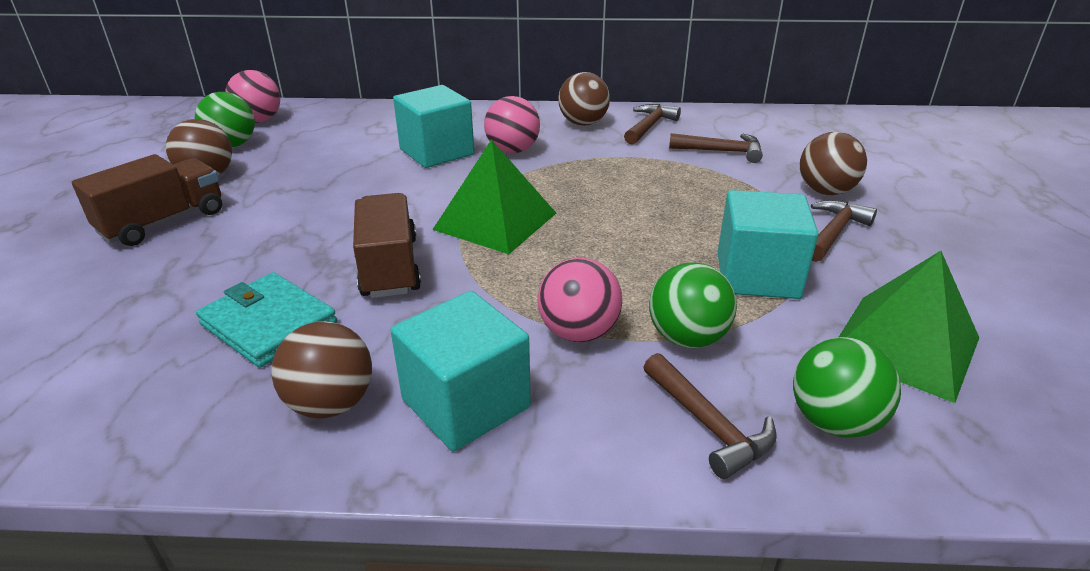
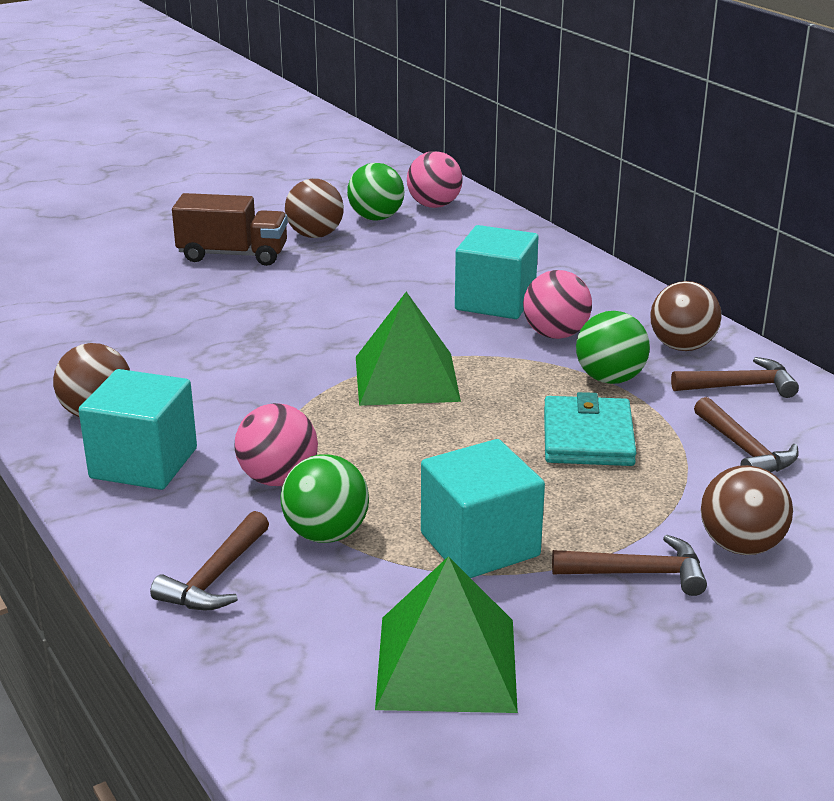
camera: 55 degrees right, 5 degrees down
(269, 324) = (157, 352): turquoise wallet -> turquoise wallet (587, 437)
(390, 267) = (277, 364): brown truck -> none
(833, 422) = (278, 641): green ball -> green ball (610, 379)

